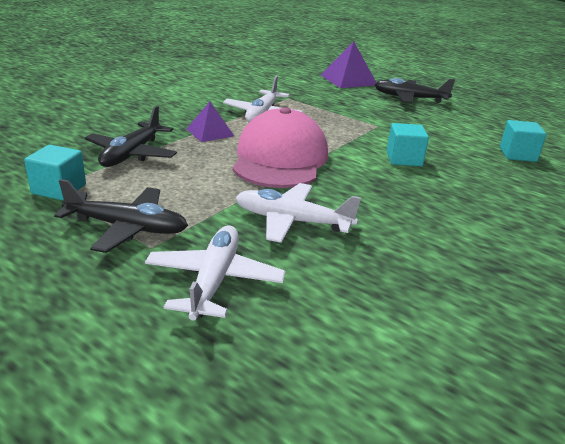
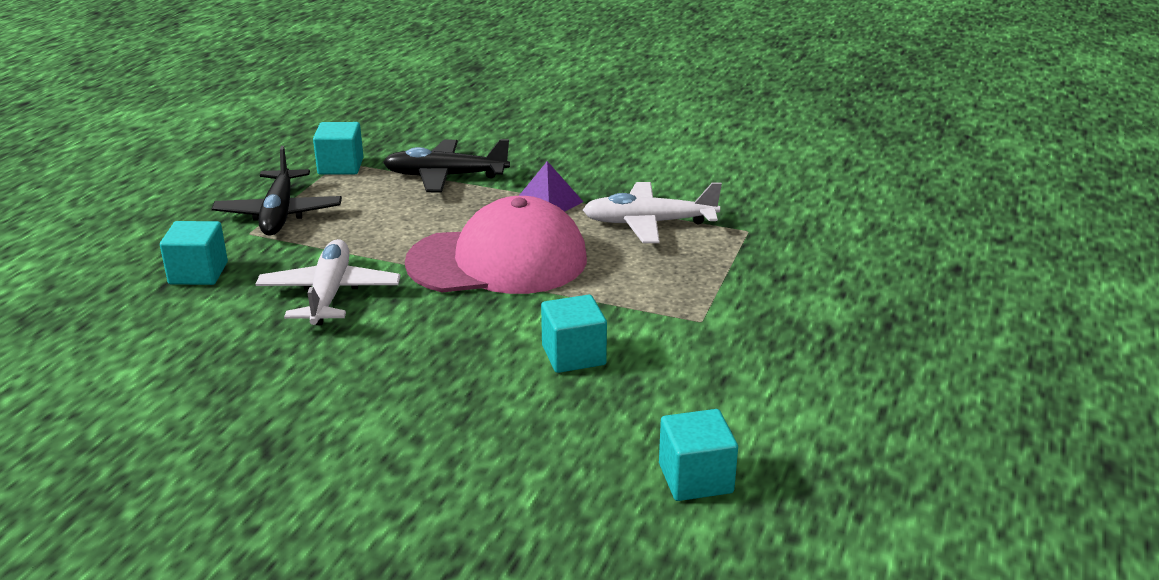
camera: 75 degrees right, 0 degrees up
(214, 280) = (198, 273): white plane -> turquoise cube
(348, 80) = (924, 268): purple pyramid -> none
(409, 98) = (895, 341): black plane -> none

